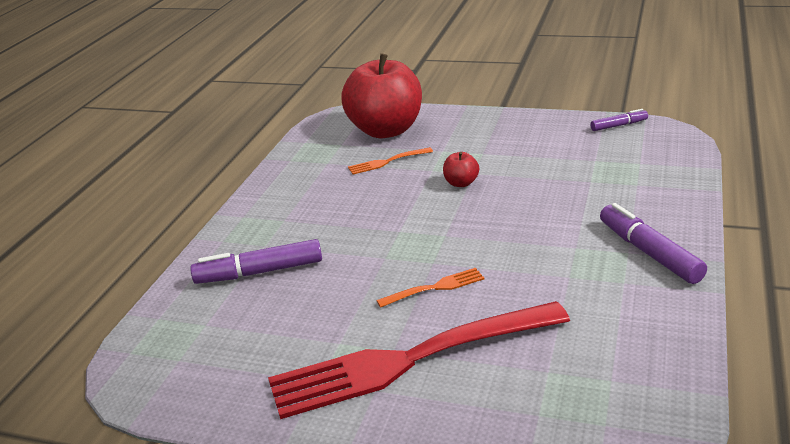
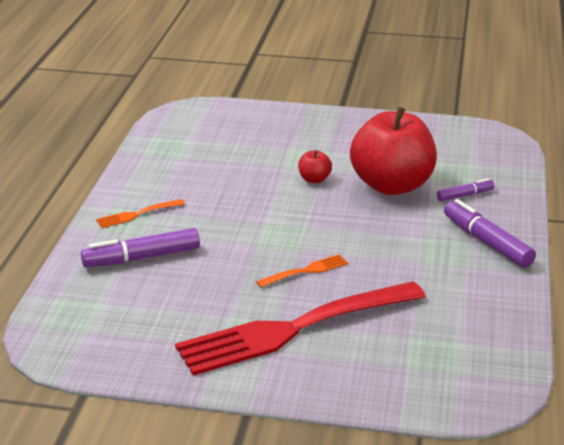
camera: 10 degrees left, 0 degrees up
(386, 130) = (233, 127): red apple -> red apple (392, 185)
(387, 161) = (241, 157): orange fork -> orange fork (138, 214)
(619, 125) = (453, 128): purple marker -> purple marker (465, 195)

